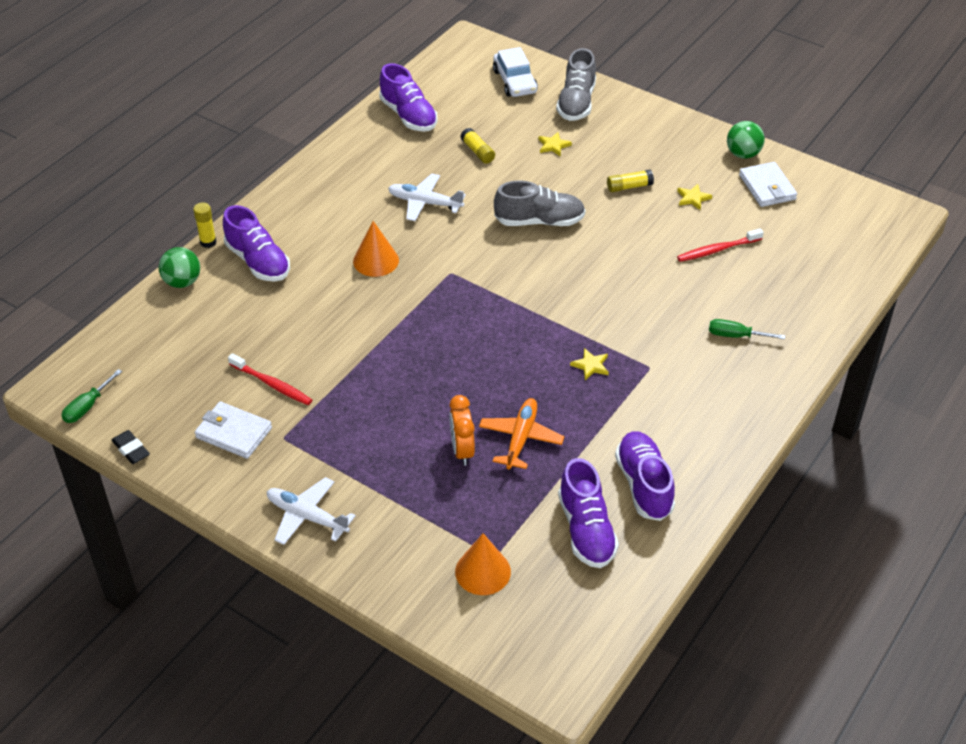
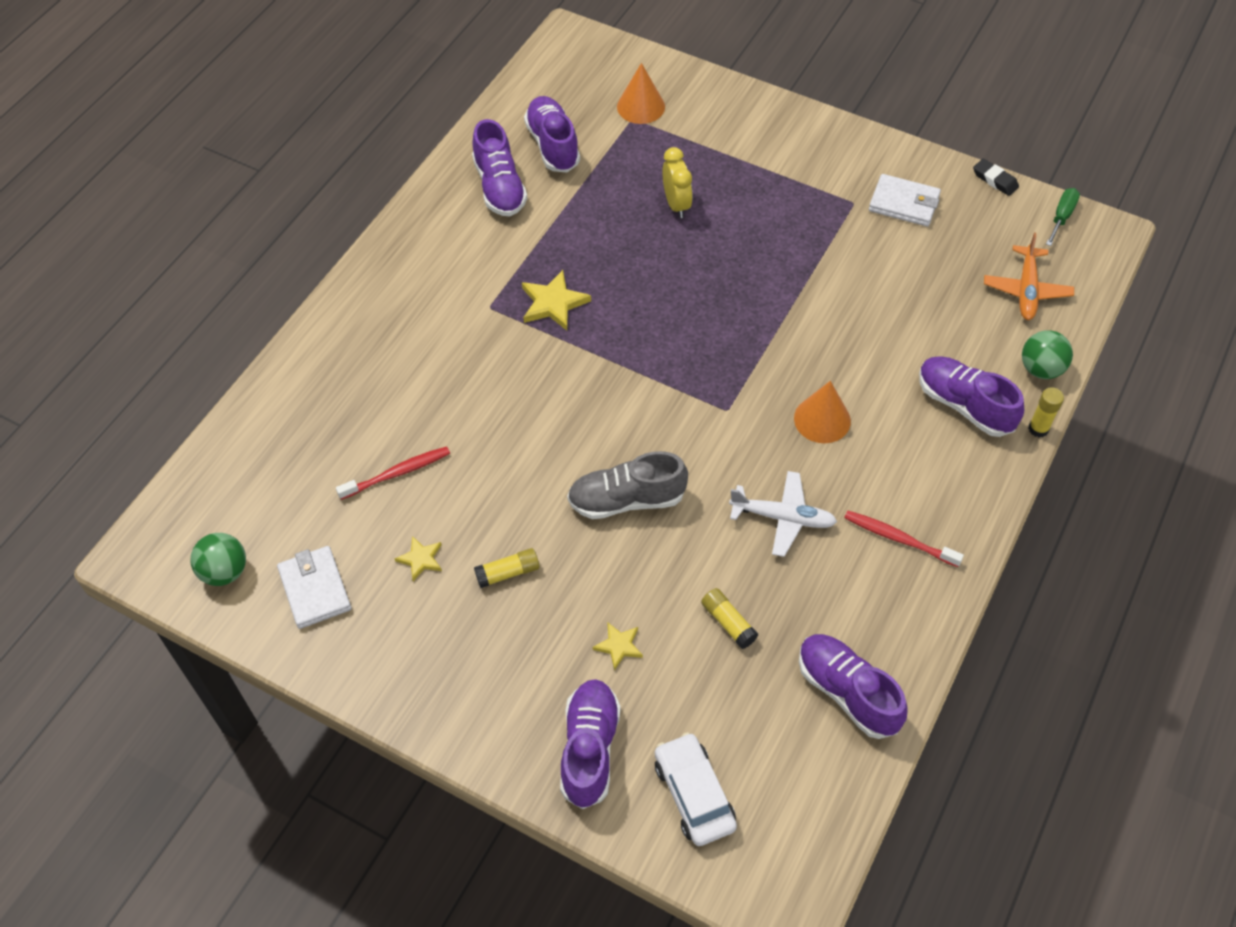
camera: 175 degrees right, 10 degrees up
(272, 384) = (886, 255): red toothbrush -> red toothbrush (899, 539)
(307, 516) = (806, 136): white plane -> none
(462, 450) = (676, 204): orange clock -> yellow clock
(521, 438) = (620, 221): orange plane -> orange plane (1026, 290)
(576, 103) = (589, 749): grey shoe -> purple shoe
(590, 366) = (553, 303): yellow star -> yellow star, size x1.66
(735, 336) = (391, 353): green screwdriver -> none
(743, 154) = (339, 654): green ball -> green ball (225, 571)

